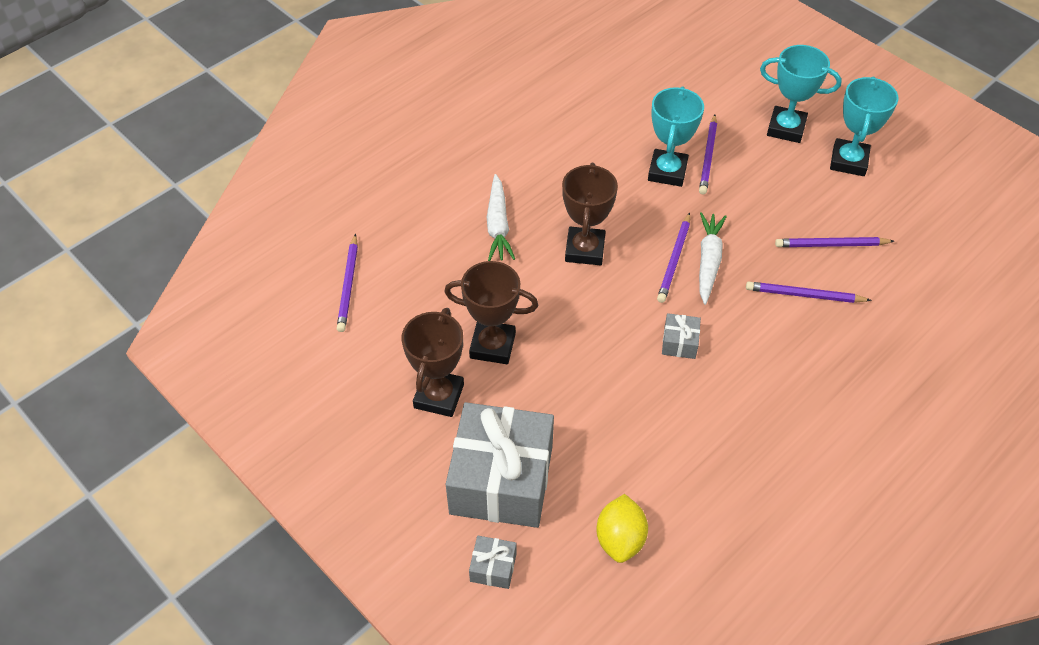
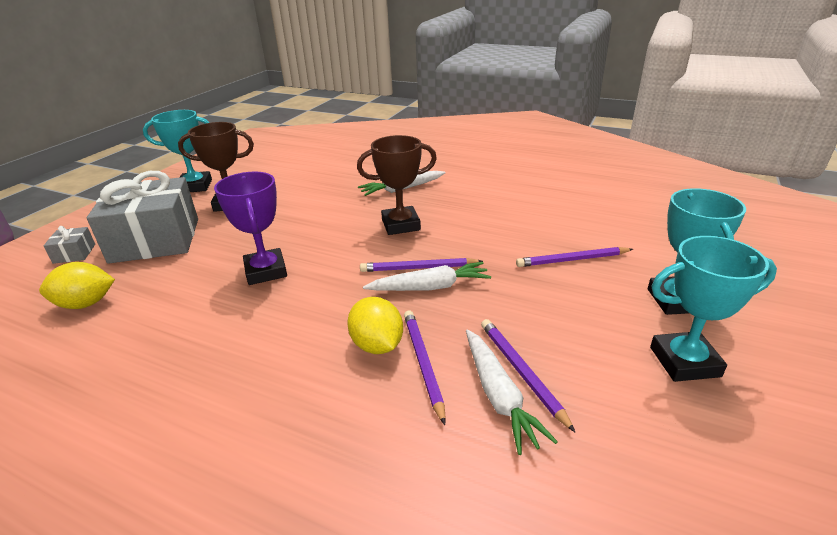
camera: 70 degrees right, 20 degrees down
(348, 285) = (318, 160): purple pencil -> none
(492, 346) = (283, 211): brown trophy -> none
(625, 377) = (266, 271): none -> purple trophy
(667, 171) = (528, 243): turquoise trophy -> turquoise trophy (195, 186)
(679, 342) = (316, 291): grey gift -> none
(773, 317) = (377, 345): none -> yellow lemon
(849, 265) = (498, 396): none -> white carrot

